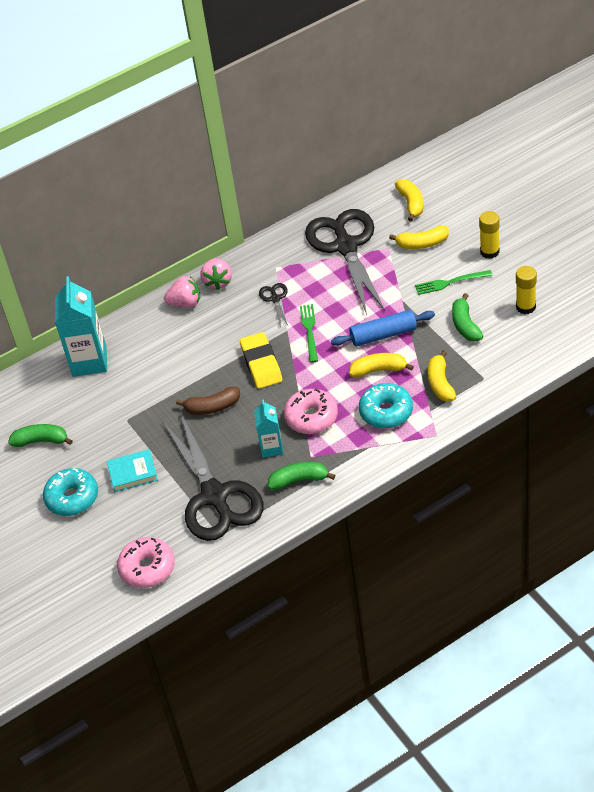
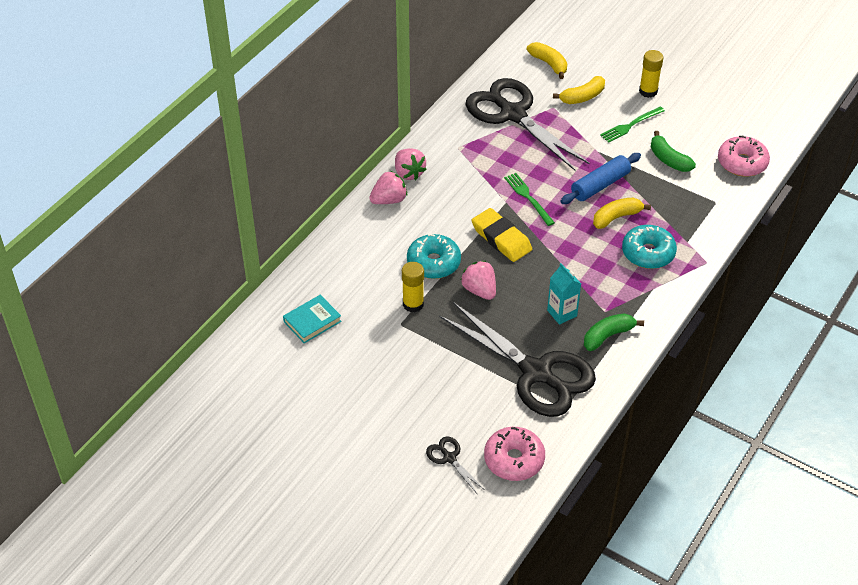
camera: 30 degrees left, 0 degrees up
(41, 441) = (323, 367): green banana -> none
(72, 498) = (392, 414): turquoise donut -> turquoise donut (433, 263)
(89, 361) = (325, 278): turquoise carton -> none
(133, 473) = (440, 373): turquoise book -> turquoise book (312, 321)
(212, 407) = (479, 290): brown banana -> pink strawberry
(275, 299) = (476, 176): black scissors -> black scissors (449, 458)
(311, 417) = (582, 276): pink donut -> pink donut (742, 163)
(440, 383) = (680, 216): yellow banana -> none
(525, 307) = (711, 132): yellow glue stick -> yellow glue stick (413, 304)

